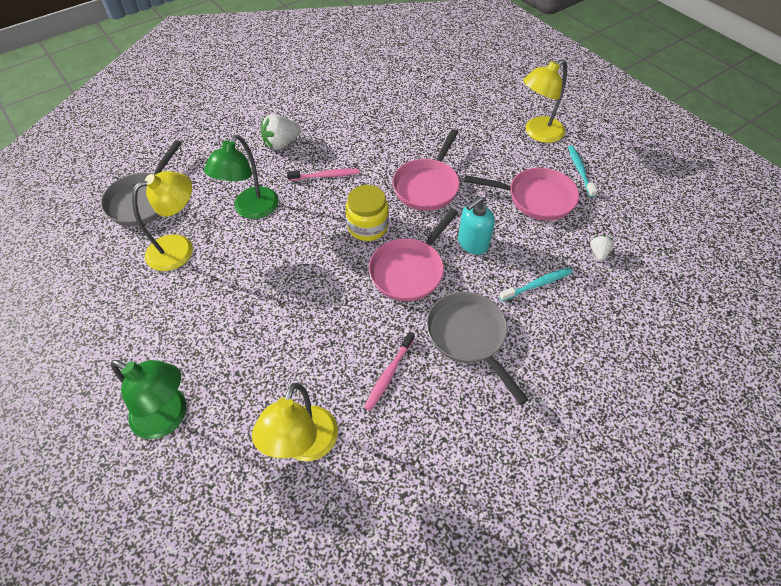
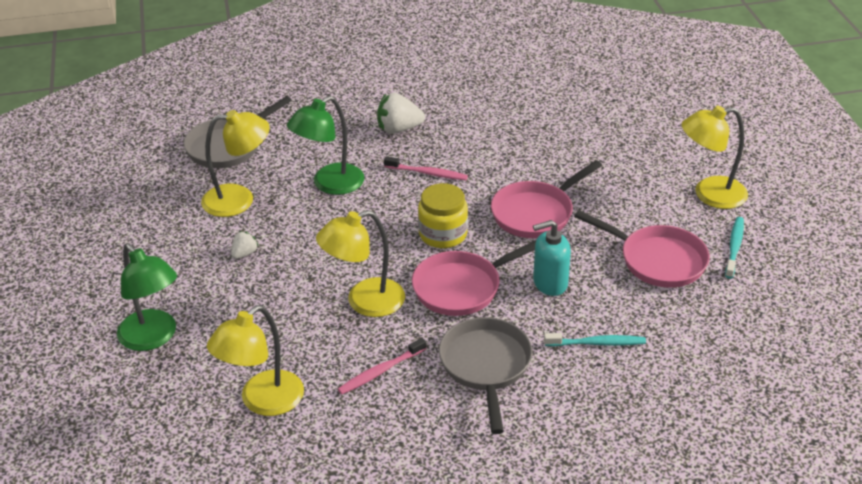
camera: 25 degrees right, 15 degrees down
(339, 311) = (364, 302): none -> yellow lamp
(598, 253) = (693, 335): white strawberry -> white strawberry (244, 254)

